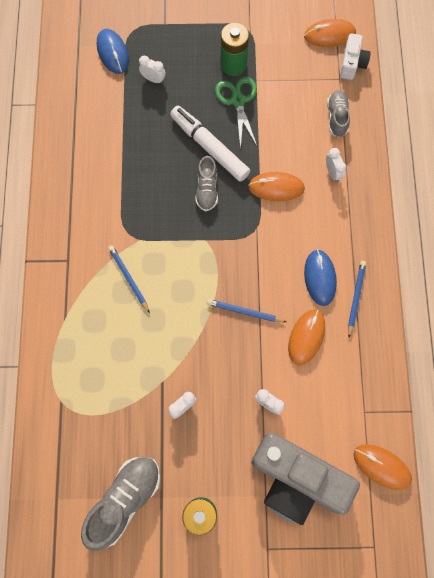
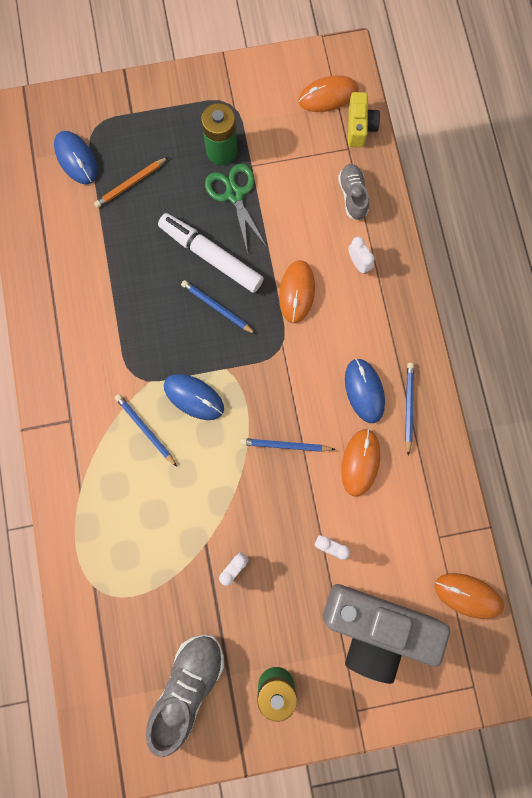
camera: 10 degrees left, 5 degrees up
(153, 79) = (130, 184): white clock -> orange pencil
(174, 259) = (194, 397): none -> blue mouse
(207, 189) = (217, 308): grey shoe -> blue pencil
(276, 187) = (296, 292): orange mouse -> orange mouse turned 75 degrees counterclockwise
(352, 63) = (359, 127): white camera -> yellow camera

